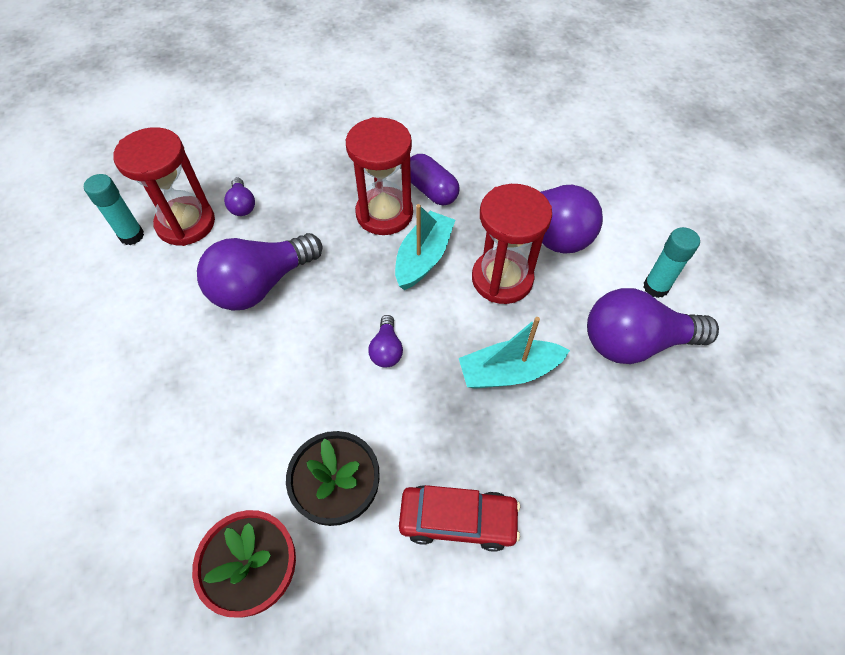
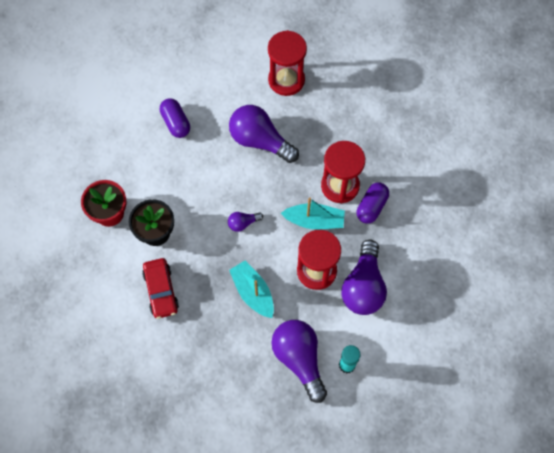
camera: 70 degrees right, 10 degrees up
(132, 236) = (266, 57): turquoise glue stick -> none
(154, 395) = (176, 123): none -> purple capsule
(242, 205) = (312, 103): purple light bulb -> none

